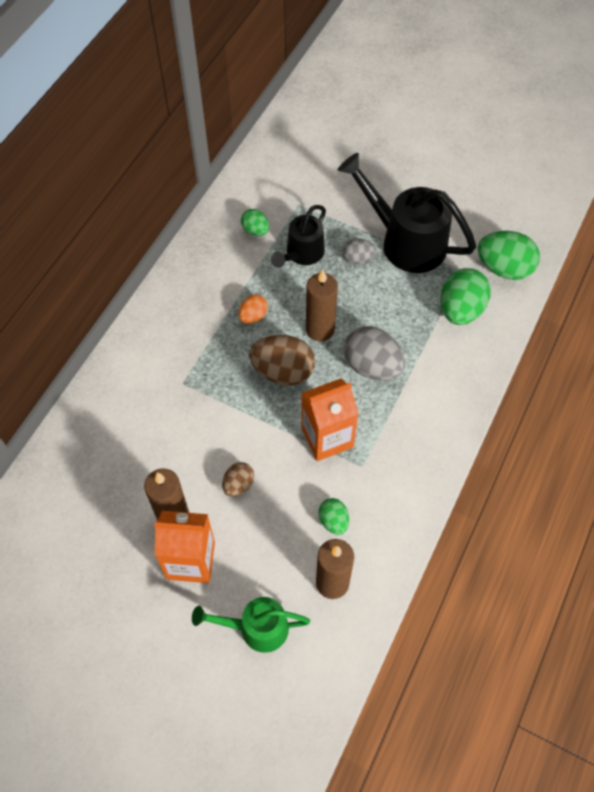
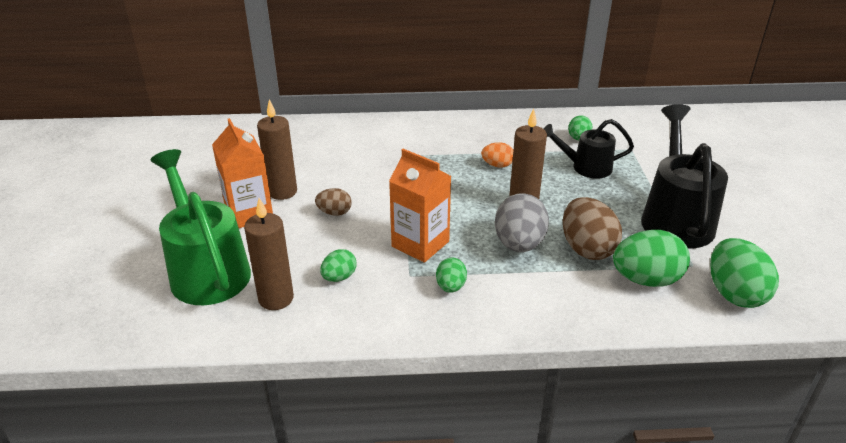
camera: 60 degrees right, 25 degrees down
(256, 628) = (206, 269): green watering can -> green watering can, size x1.68
(283, 371) = (461, 198): brown egg -> brown egg (587, 248)
(358, 259) = (620, 197): grey egg -> none
(393, 443) = (451, 287): none -> green egg

